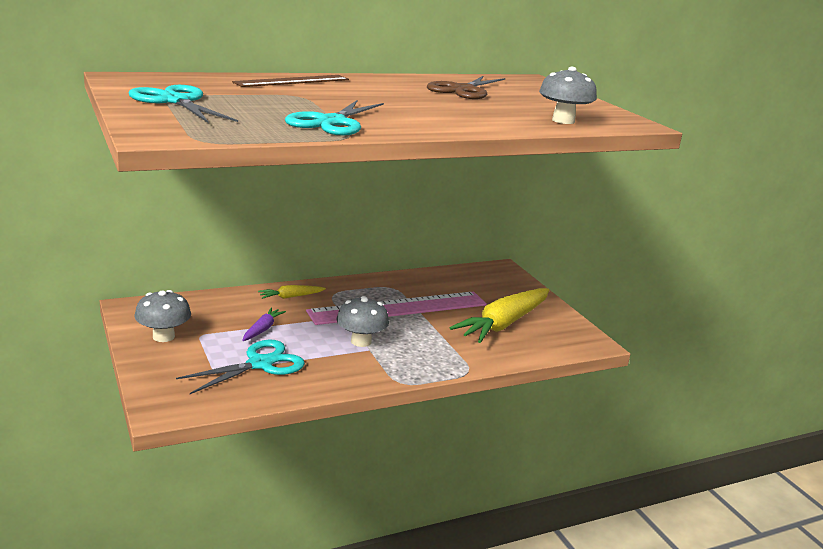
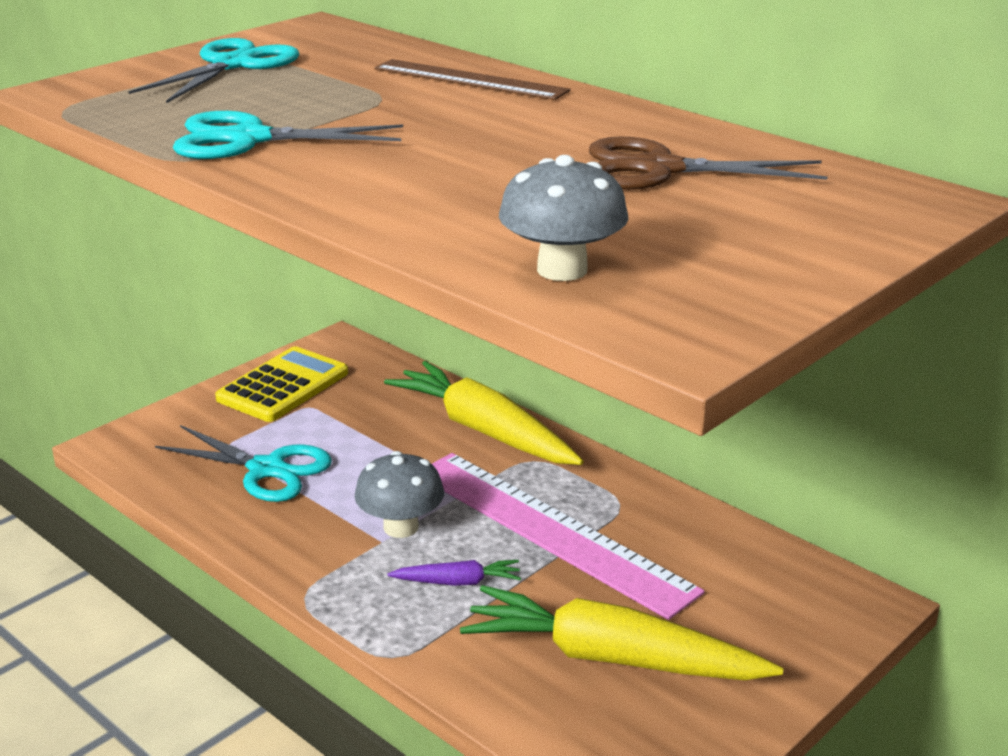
camera: 70 degrees right, 5 degrees up
(163, 336) = (283, 386): grey mushroom -> yellow calculator
(262, 329) = (363, 441): purple carrot -> purple carrot (457, 582)
(291, 297) = (484, 431): yellow carrot -> yellow carrot, size x2.22

